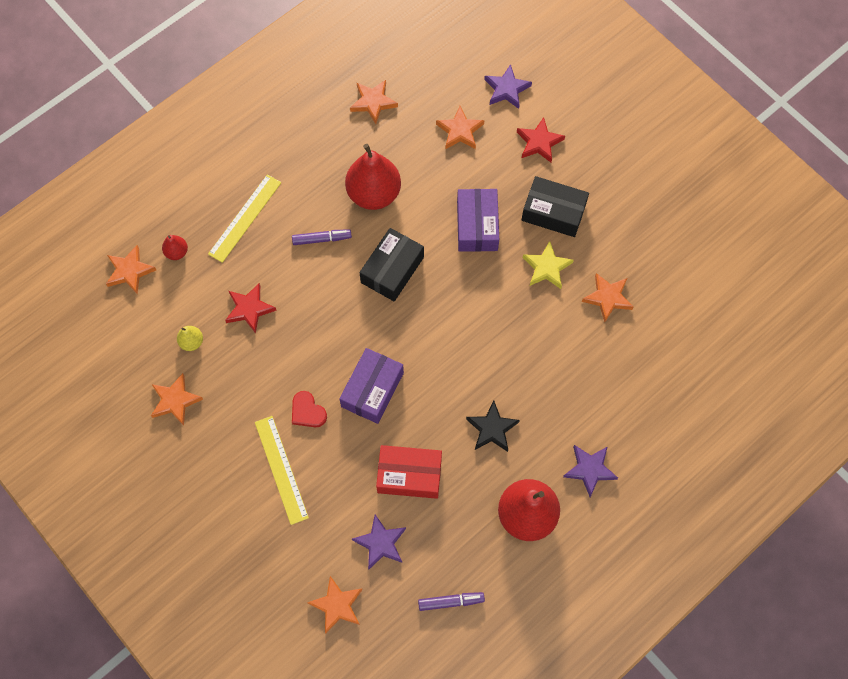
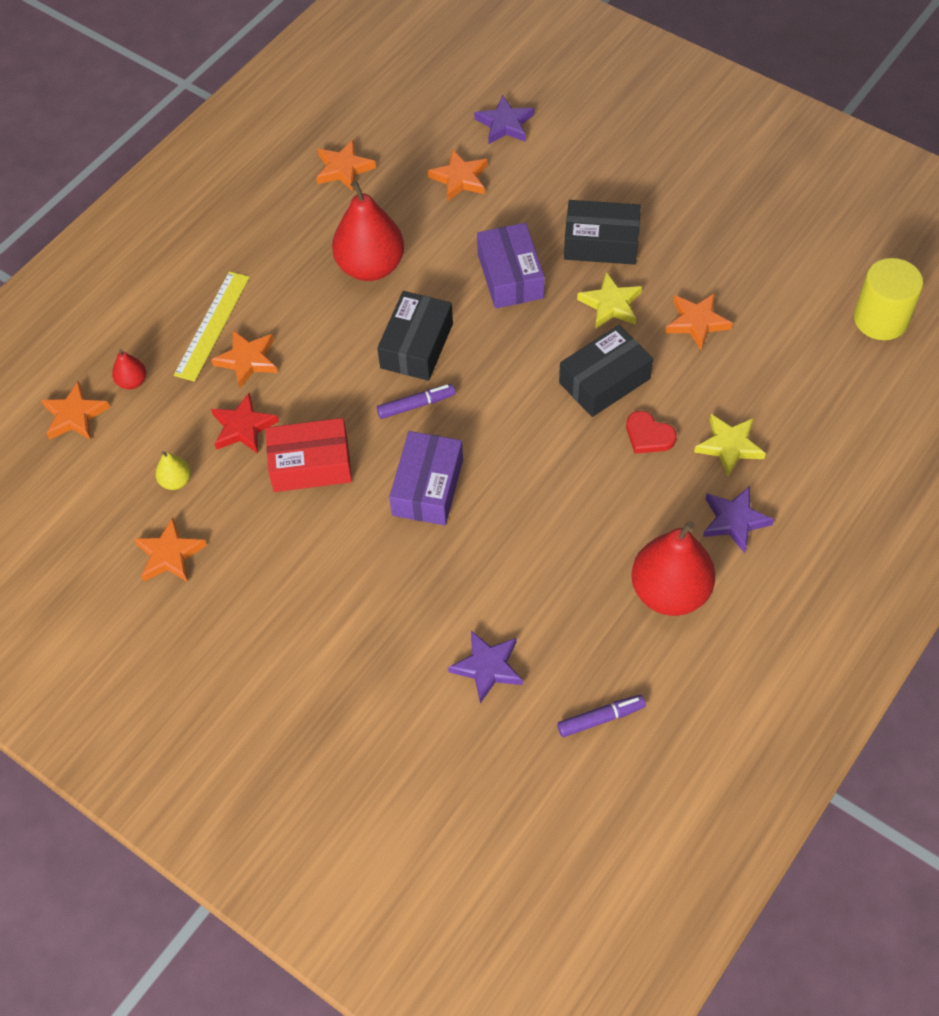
camera: 10 degrees left, 10 degrees down
(281, 469) = (332, 607): yellow ruler -> none
(307, 411) = (349, 530): red heart -> red heart (648, 435)
(321, 239) = (317, 329): purple marker -> purple marker (416, 405)
(337, 605) = (450, 757): orange star -> orange star (247, 360)
(409, 475) = (503, 577): red box -> red box (310, 464)
(492, 429) = (595, 500): black star -> none
(525, 331) = (604, 381): none -> black box
(539, 142) = (561, 172): red star -> none
(603, 407) = (729, 446): none -> yellow star
(749, 327) = (880, 319): none -> yellow cylinder

